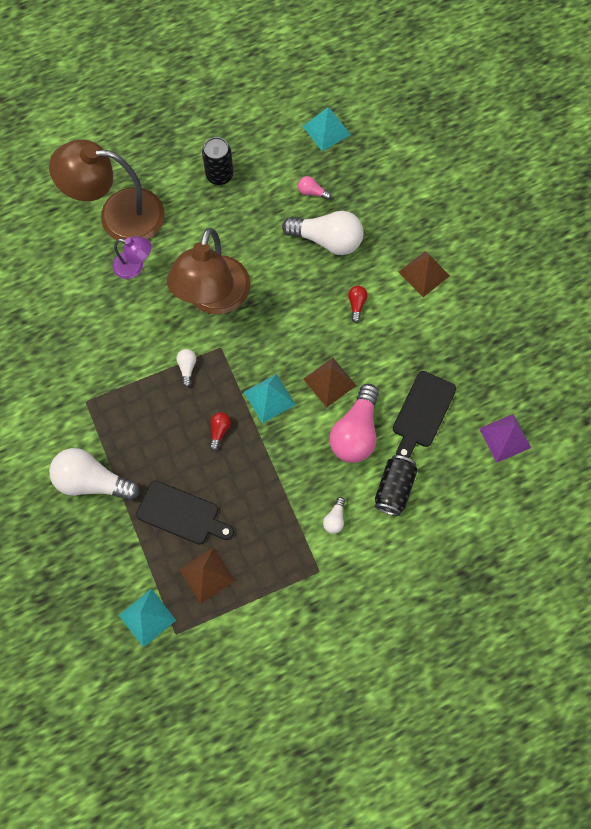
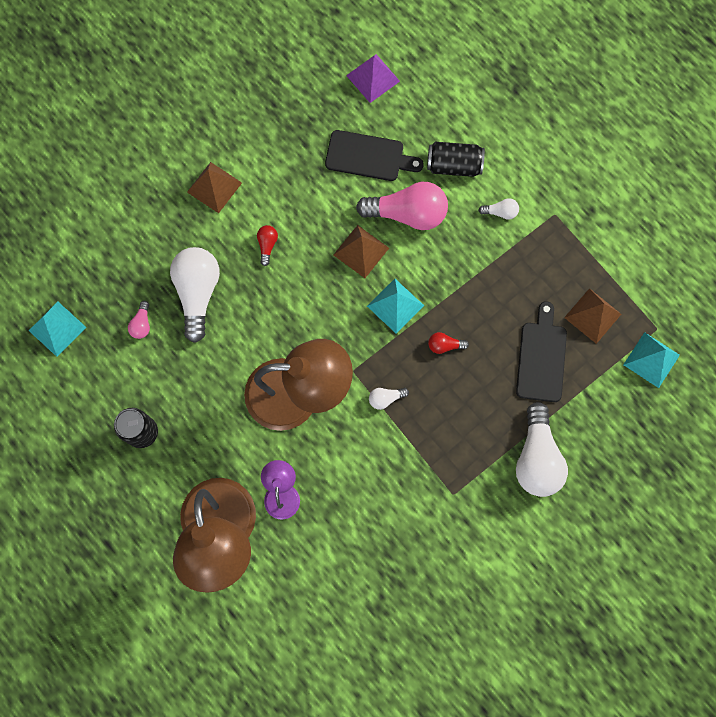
camera: 105 degrees left, 5 degrees up
(356, 304) = (267, 245): red light bulb -> red light bulb turned 105 degrees clockwise

